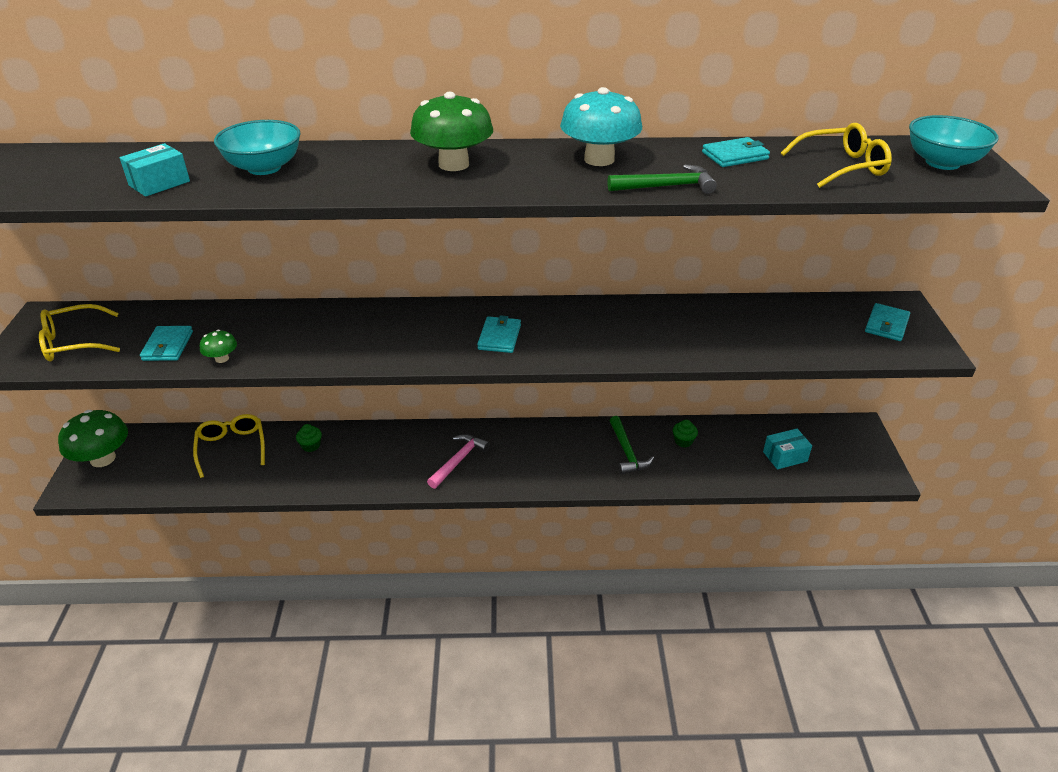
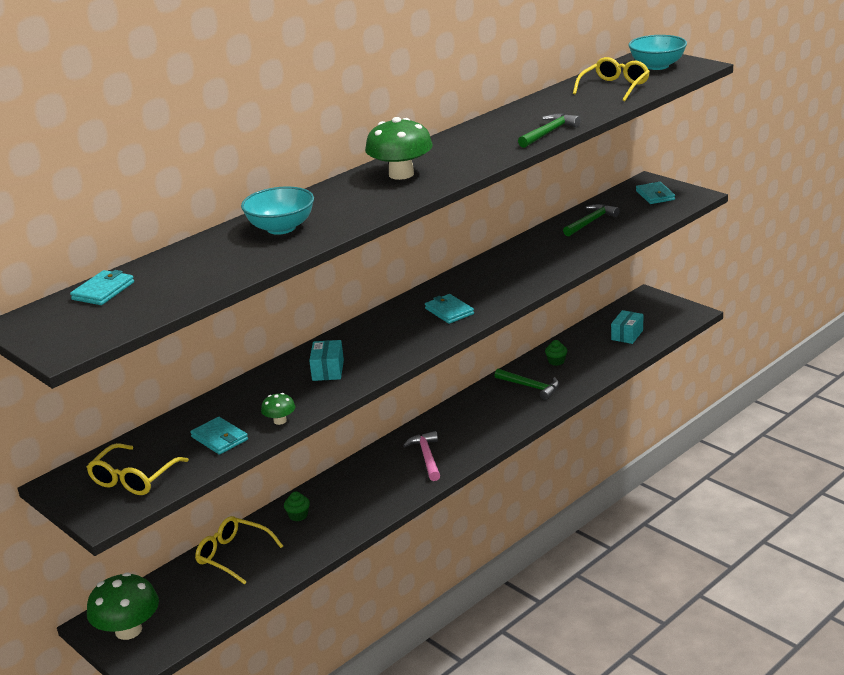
camera: 40 degrees left, 10 degrees down
(159, 183) = (232, 265): turquoise box -> turquoise box (328, 370)
(599, 159) = (480, 136): turquoise mushroom -> none
(735, 156) = (550, 104): turquoise wallet -> turquoise wallet (103, 291)
(771, 318) = (590, 222): none -> green hammer

